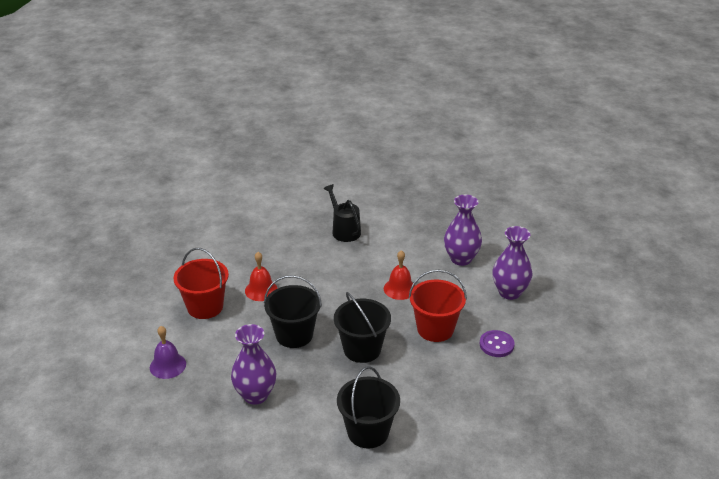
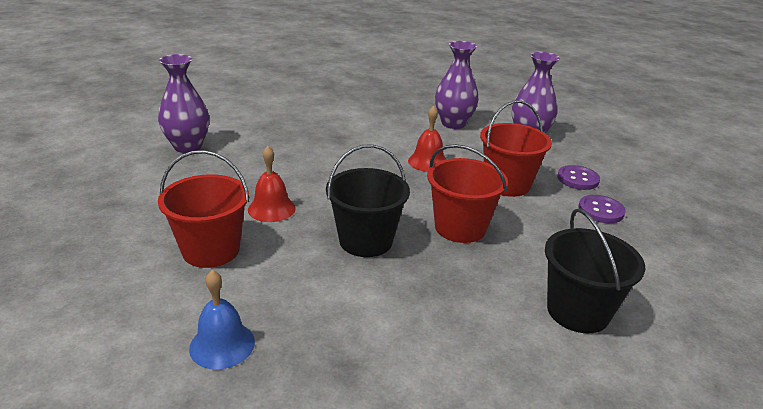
camera: 35 degrees left, 5 degrees down
(168, 365) = (222, 345): purple bell -> blue bell
(255, 395) = (394, 329): purple vase -> purple vase (188, 146)
(344, 230) = (309, 130): black watering can -> none
(362, 349) = (460, 227): black bucket -> red bucket
(478, 376) = (601, 211): none -> purple button

